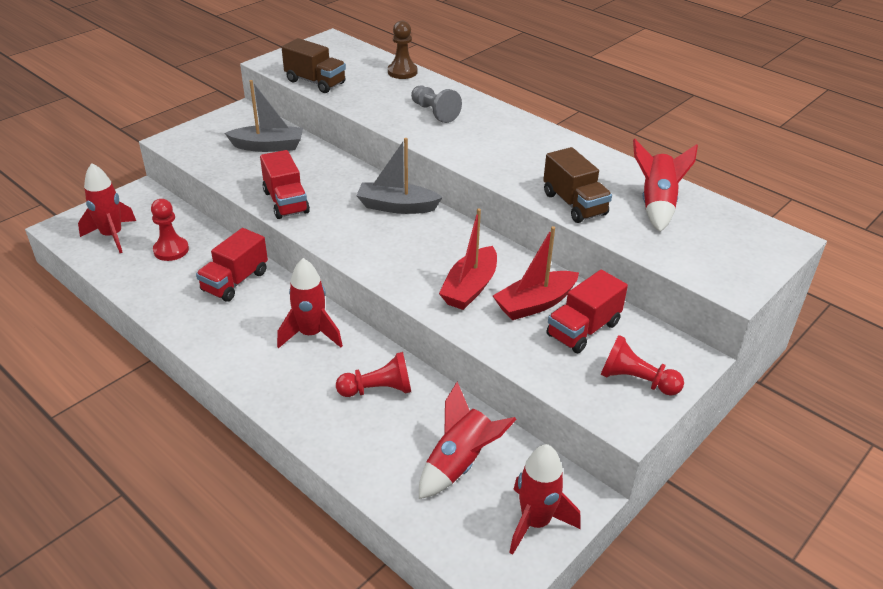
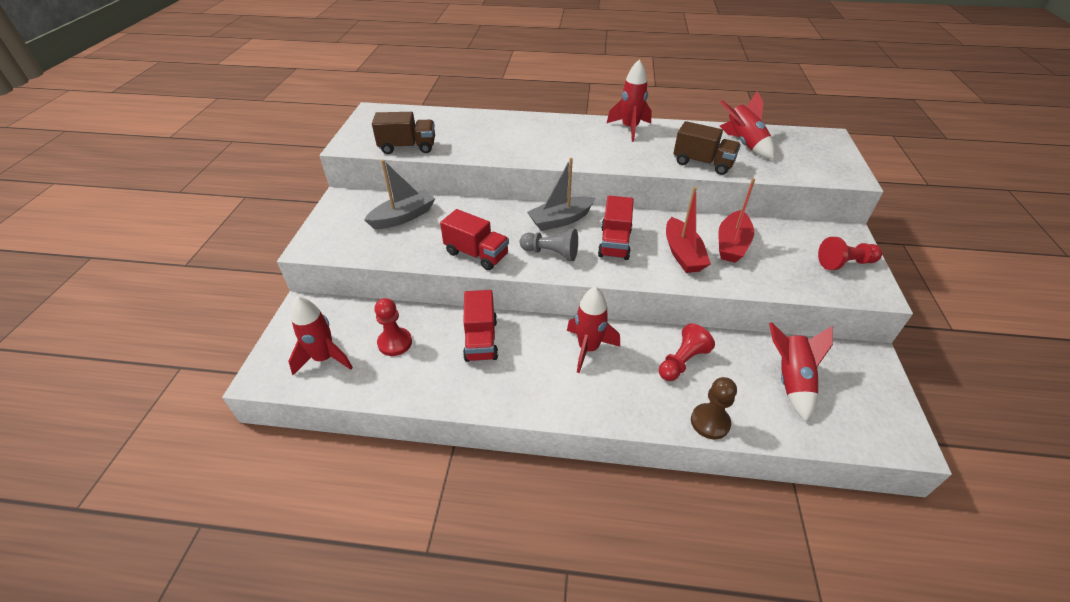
camera: 35 degrees left, 5 degrees up
(402, 72) = (464, 116): brown pawn -> brown pawn (710, 422)
(434, 112) = (528, 137): grey pawn -> grey pawn (551, 253)
(535, 522) = (874, 390): red rocket -> red rocket (630, 129)
(583, 330) = (778, 247): red truck -> red truck (615, 243)

